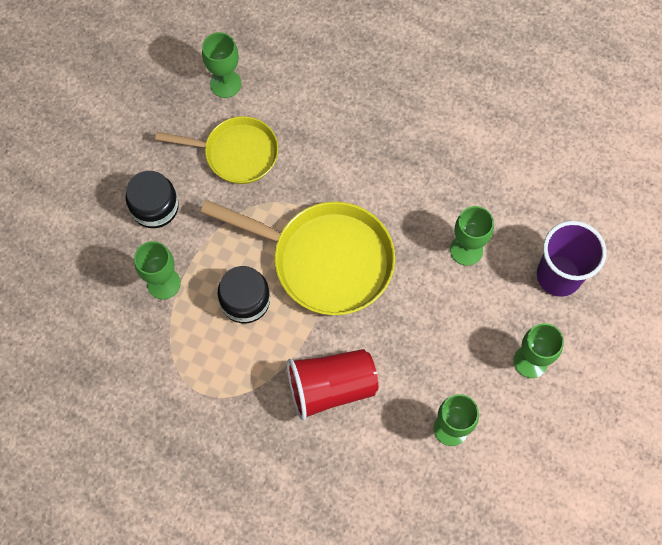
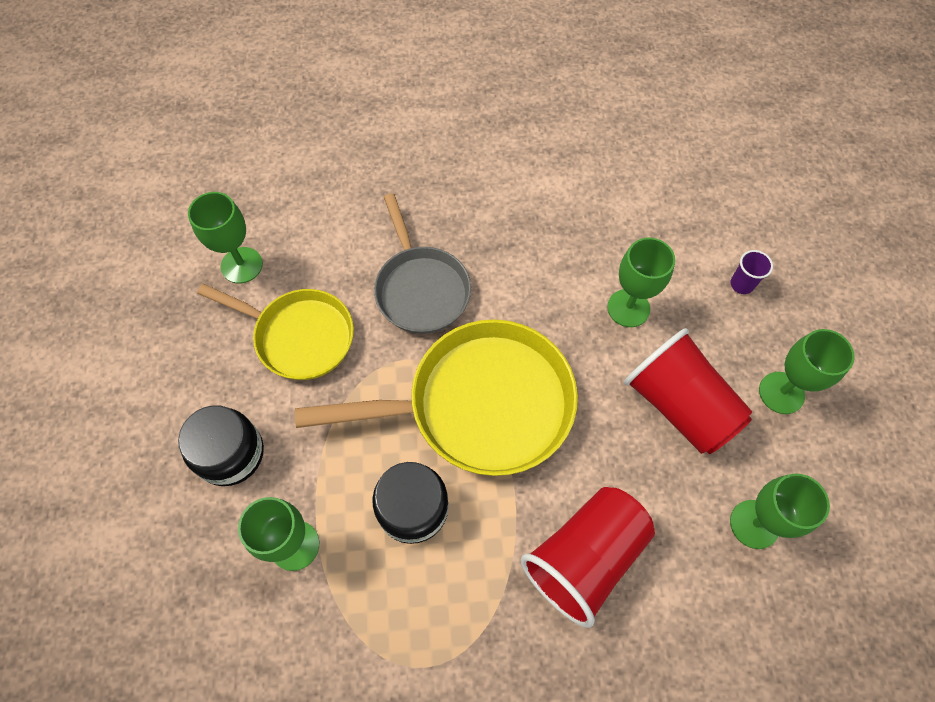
camera: 30 degrees left, 5 degrees down
(236, 153) = (299, 336): yellow pan -> yellow pan turned 45 degrees clockwise
(334, 162) = (421, 289): none -> grey pan
(455, 331) = (679, 405): none -> red cup
(558, 276) = (741, 284): purple cup -> purple cup, size x0.42

